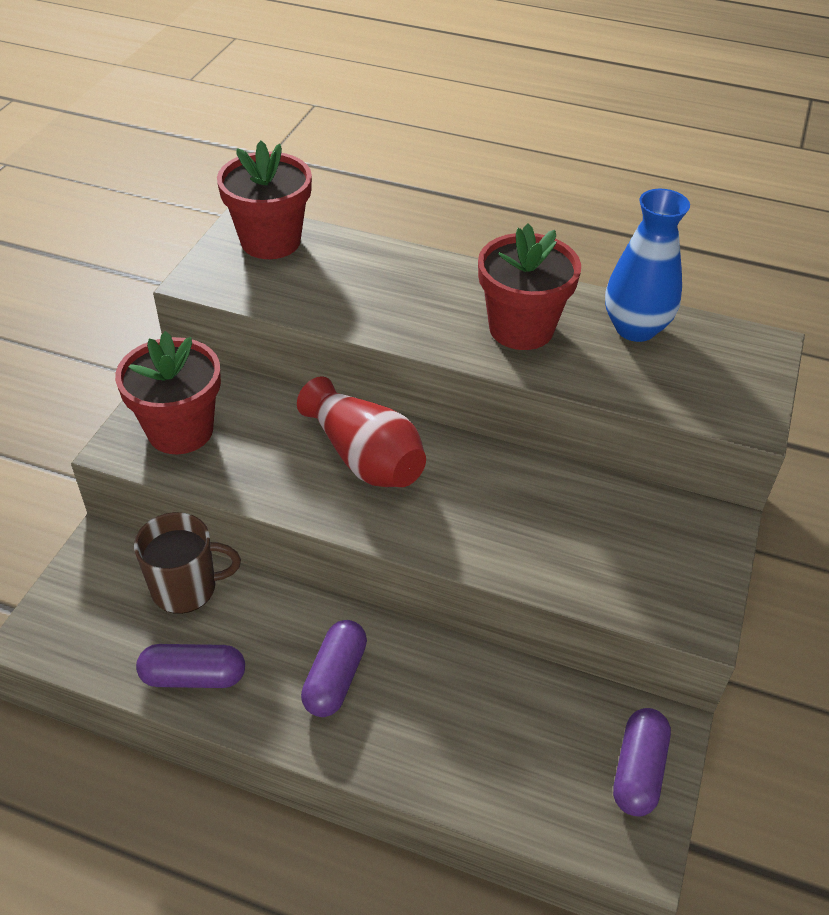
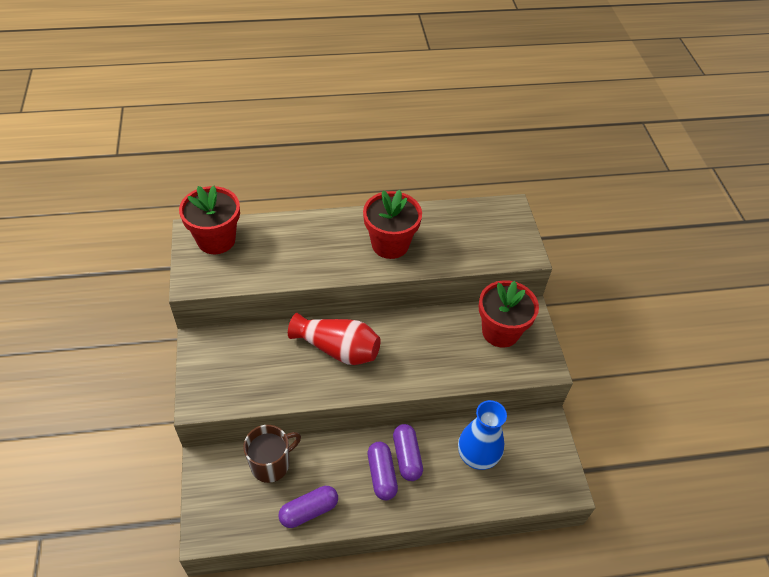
camera: 30 degrees left, 5 degrees up
(180, 430) = (225, 377): red flower pot -> red flower pot (500, 331)
(635, 328) = (446, 222): blue vase -> blue vase (477, 456)
(638, 771) = (546, 450): purple capsule -> purple capsule (407, 457)

